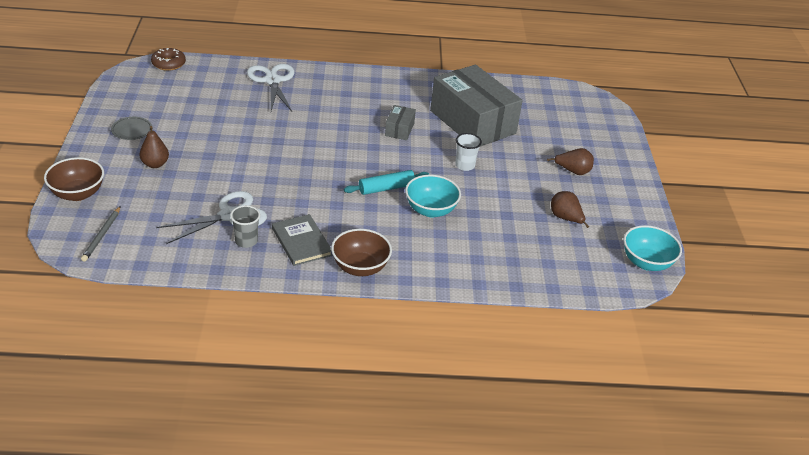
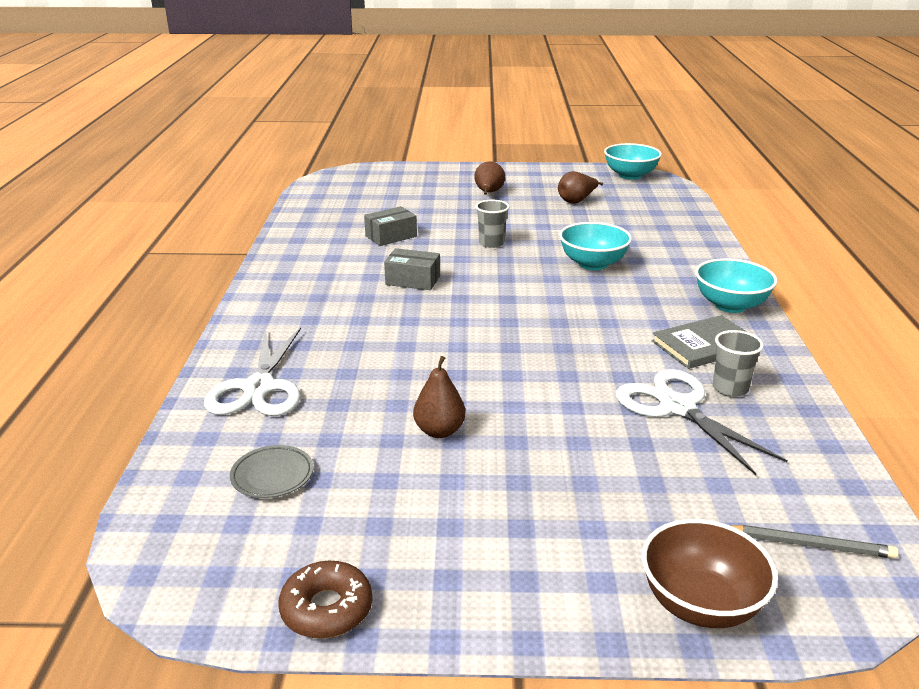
camera: 85 degrees left, 10 degrees down
(132, 130) = (445, 553): grey plate -> grey plate (272, 476)
(155, 164) = (561, 504): brown pear -> brown pear (439, 431)
(168, 64) = (154, 530): brown donut -> brown donut (326, 609)
(272, 81) = (259, 388): white scissors -> white scissors turned 75 degrees counterclockwise
(360, 267) = (730, 305): brown bowl -> turquoise bowl
(386, 188) = (557, 289): turquoise rolling pin -> none
(465, 165) = (491, 243): white cup -> grey cup
(472, 122) = (391, 236): grey box -> grey box, size x0.42

